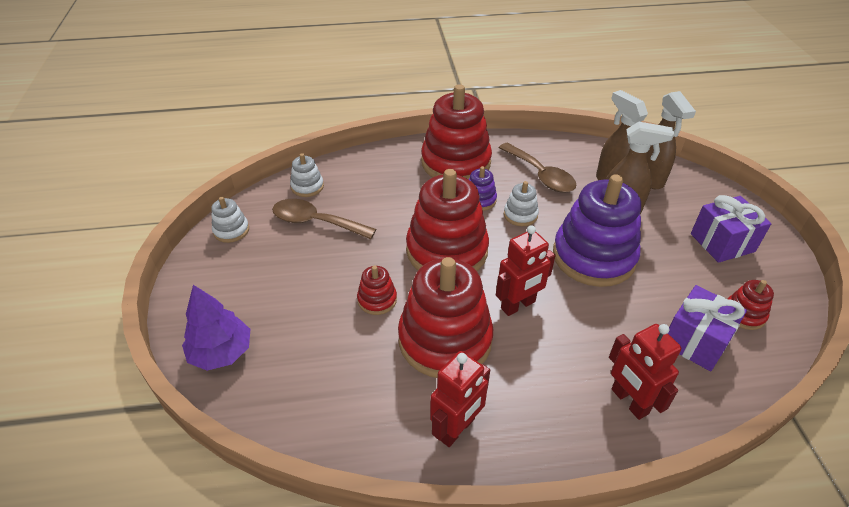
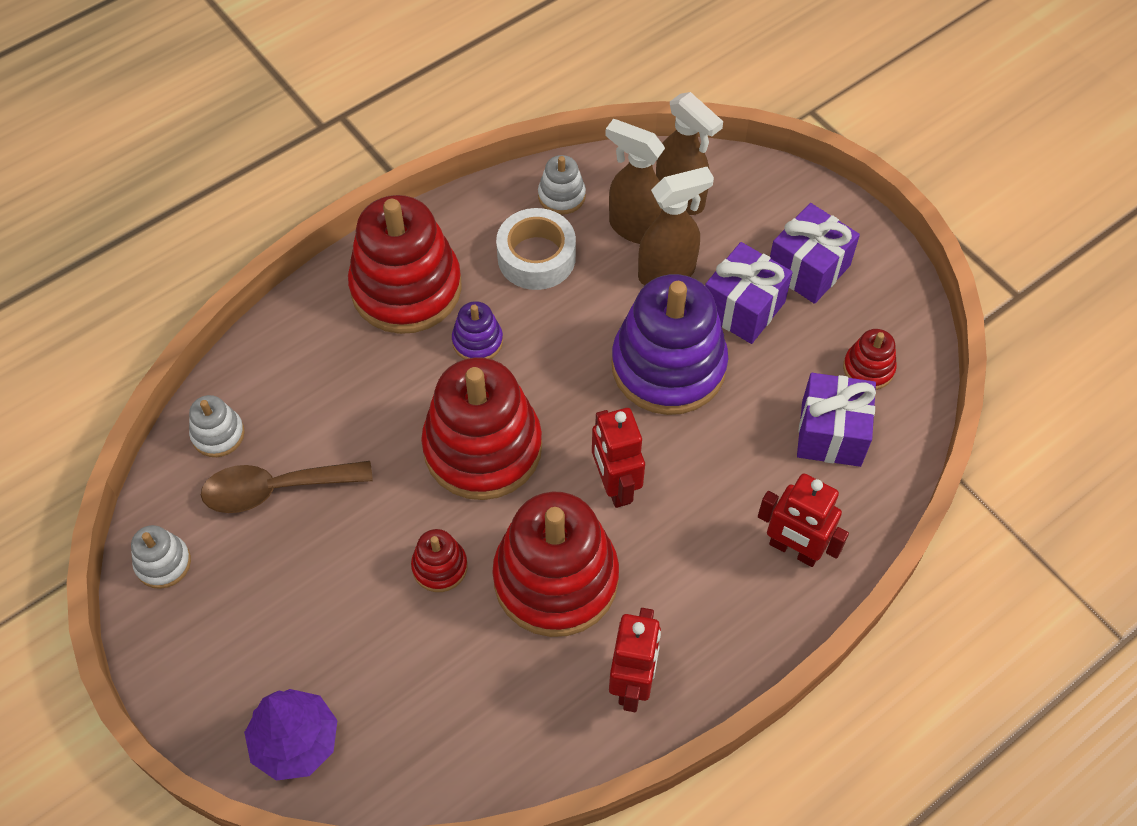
camera: 30 degrees left, 15 degrees up
(518, 305) = (615, 486): red robot -> red robot turned 135 degrees clockwise
(520, 215) = (545, 341): white stacking toy -> white stacking toy (561, 196)
(540, 175) = (536, 257): brown spoon -> white tape
(663, 246) = (743, 308): none -> purple gift

